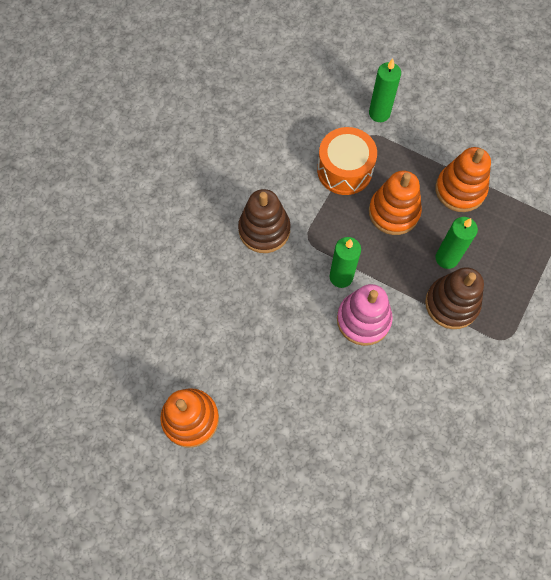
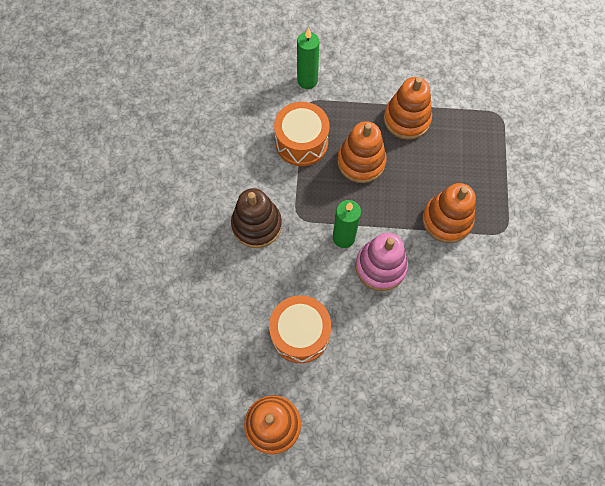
camera: 25 degrees left, 0 degrees up
(256, 347) = (300, 333): none -> orange drum
(446, 258) = (424, 183): green candle -> none
(451, 304) = (446, 220): brown stacking toy -> orange stacking toy

